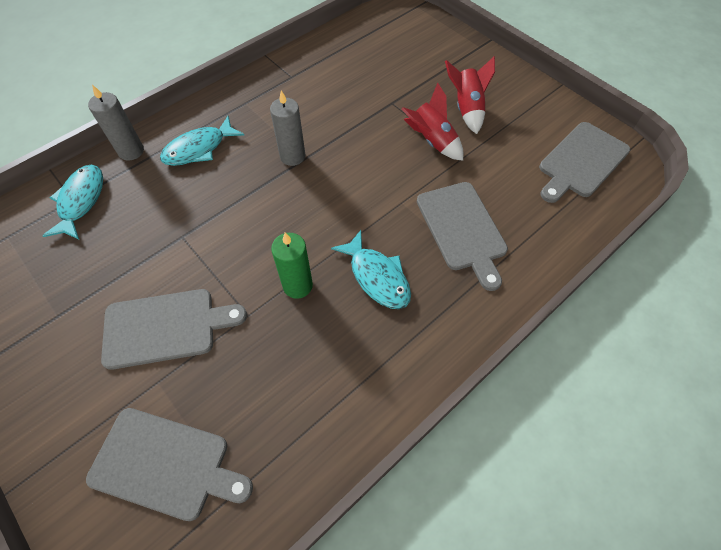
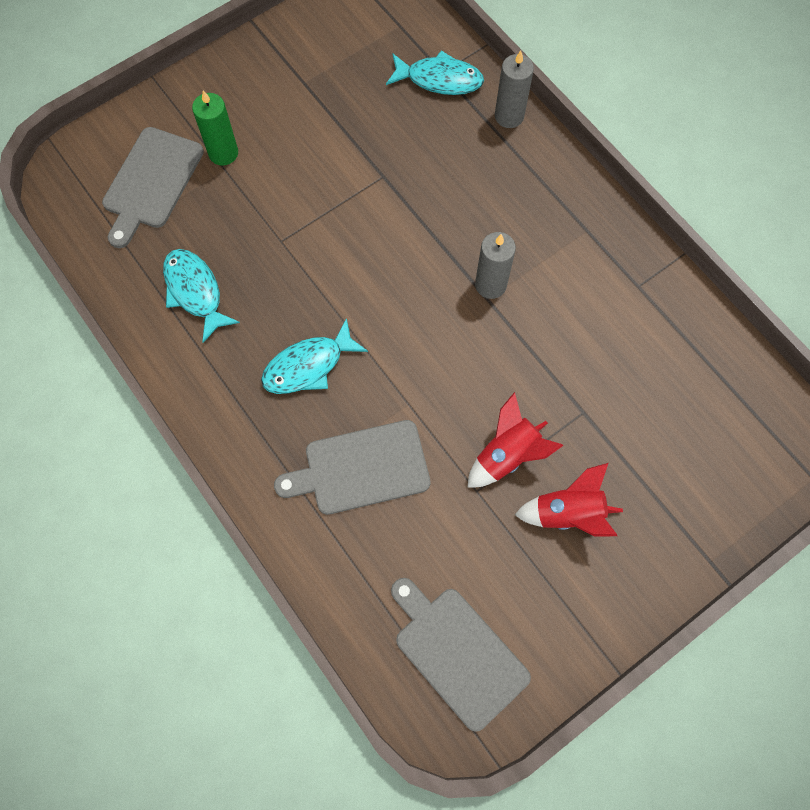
camera: 95 degrees right, 10 degrees up
(165, 327) = (278, 171): grey cutting board -> none
(199, 149) = (509, 184): turquoise fish -> turquoise fish (195, 292)
(297, 285) = (308, 286): green candle -> green candle (223, 153)

